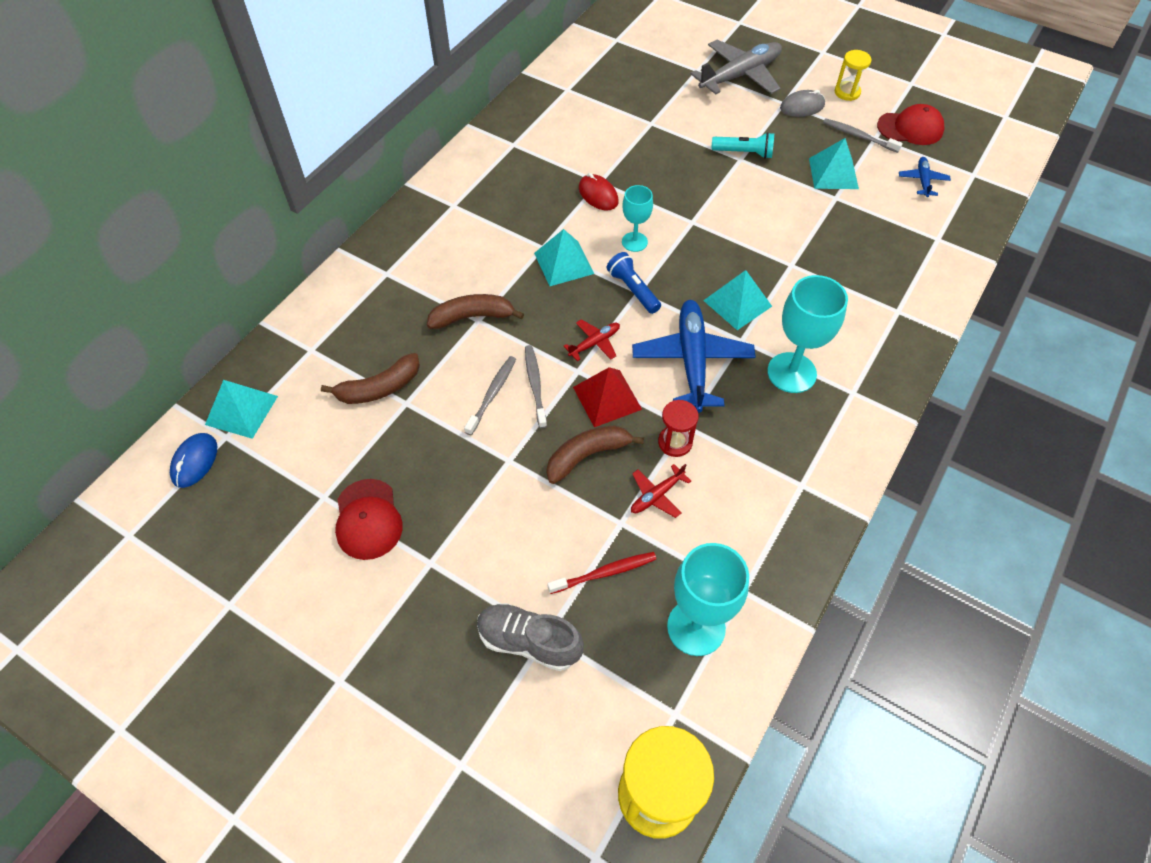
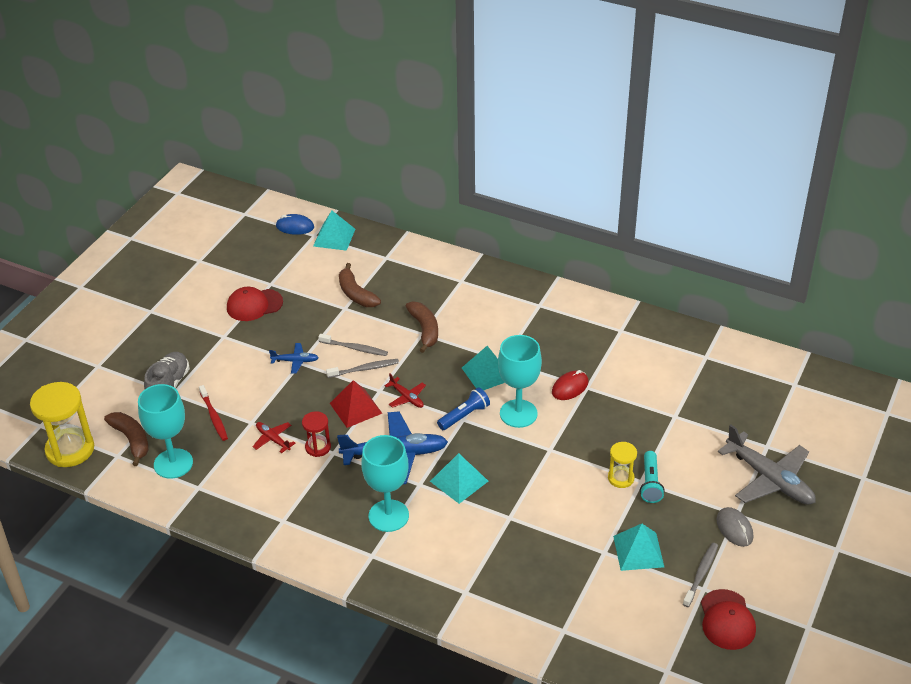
camera: 85 degrees right, 15 degrees down
(587, 455) = (305, 401): brown banana -> brown banana (131, 440)
(634, 242) = (518, 413): turquoise goblet -> turquoise goblet, size x1.69
(847, 92) = (771, 567): yellow hourglass -> yellow hourglass (621, 478)
(922, 181) = (645, 624): blue plane -> blue plane (295, 361)

